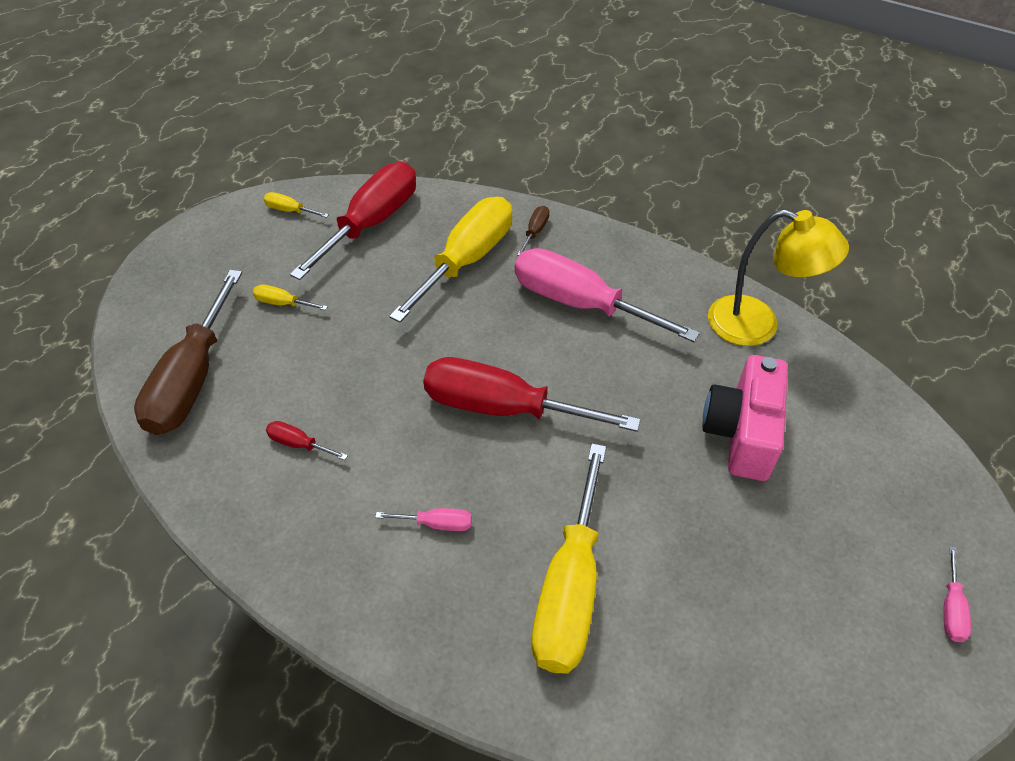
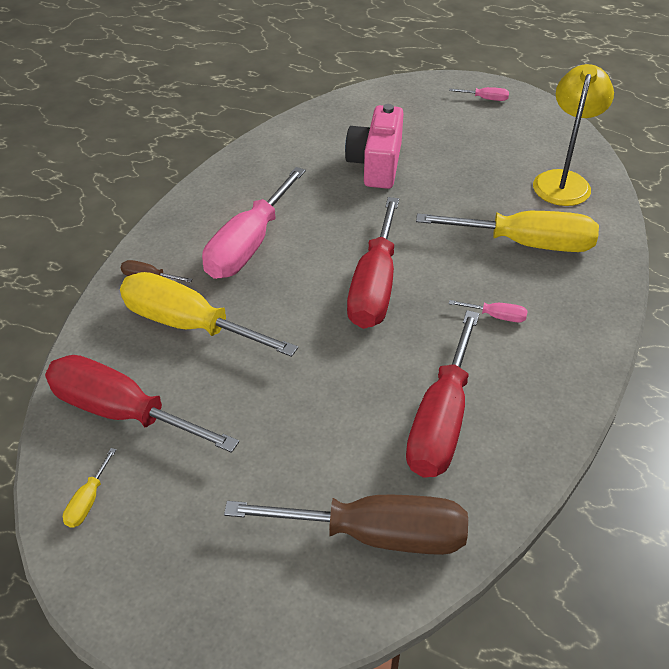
camera: 95 degrees left, 5 degrees down
(282, 303) = (255, 473): yellow screwdriver -> none
(298, 444) = (441, 421): red screwdriver -> red screwdriver, size x2.47
(436, 524) = (496, 316): pink screwdriver -> pink screwdriver turned 105 degrees clockwise
(741, 433) = (376, 164): pink camera -> pink camera turned 90 degrees clockwise
(757, 325) = (270, 152): yellow lamp -> yellow lamp (563, 181)

